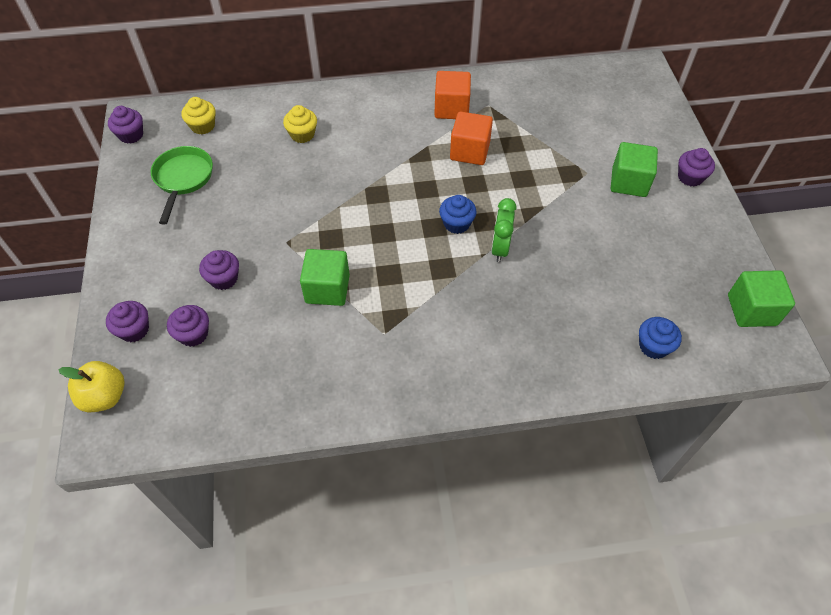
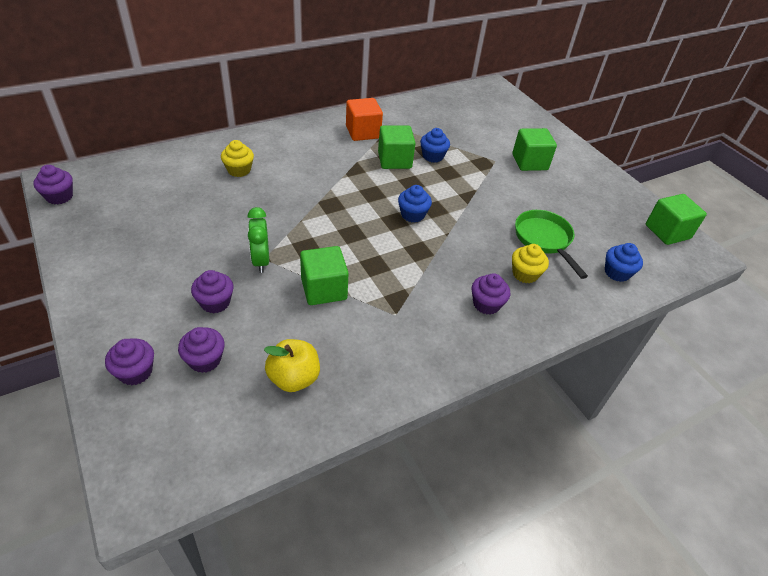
camera: 25 degrees left, 10 degrees down
(105, 396) = (127, 447): yellow apple -> yellow apple (294, 378)
(183, 179) = (133, 225): green pan -> green pan (544, 240)
(203, 126) = (135, 178): yellow cupcake -> yellow cupcake (525, 274)
(469, 151) = (394, 160): orange cube -> green cube
(500, 248) = (458, 226): green clock -> green clock (261, 261)
(516, 153) = (433, 156): none -> blue cupcake
(690, 177) = (570, 152): purple cupcake -> purple cupcake (486, 304)

